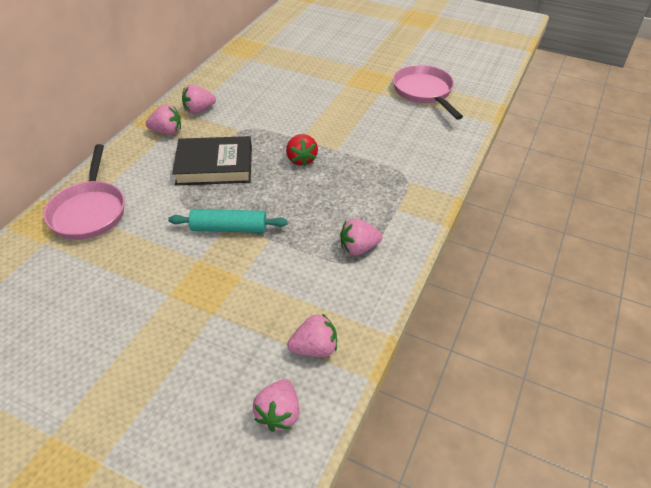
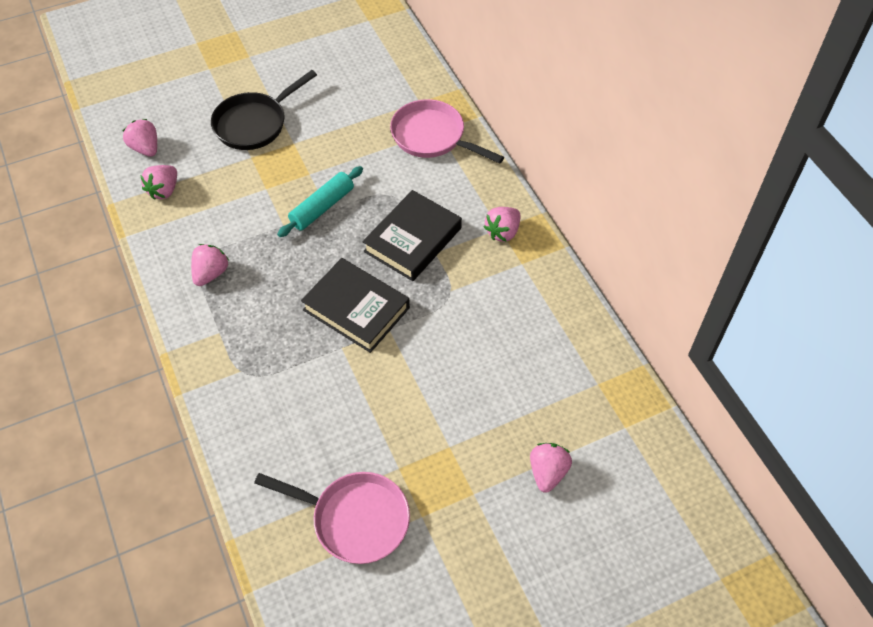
camera: 130 degrees right, 10 degrees up
(165, 344) = (254, 123): none -> black pan
(199, 110) = (520, 275): pink strawberry -> pink strawberry (547, 472)
(301, 159) = (356, 309): red strawberry -> black book

